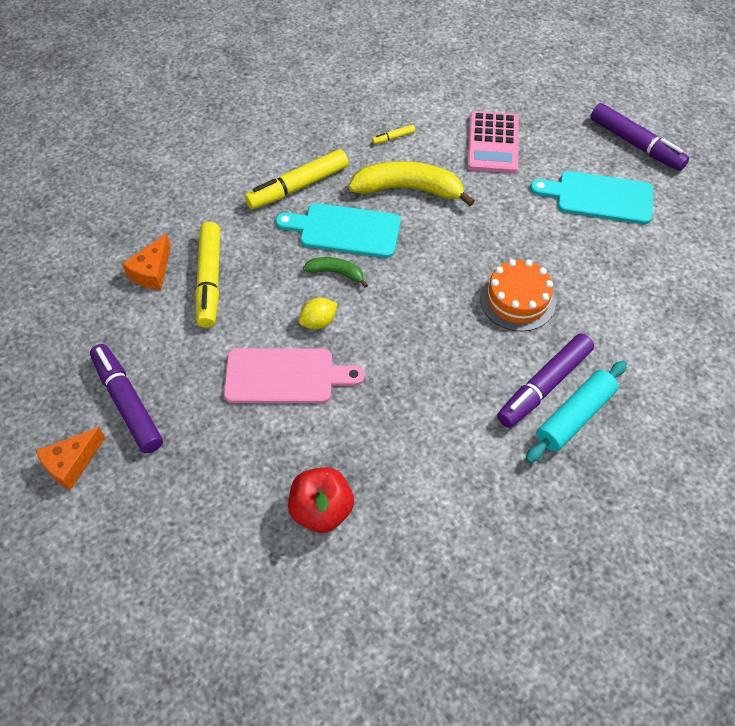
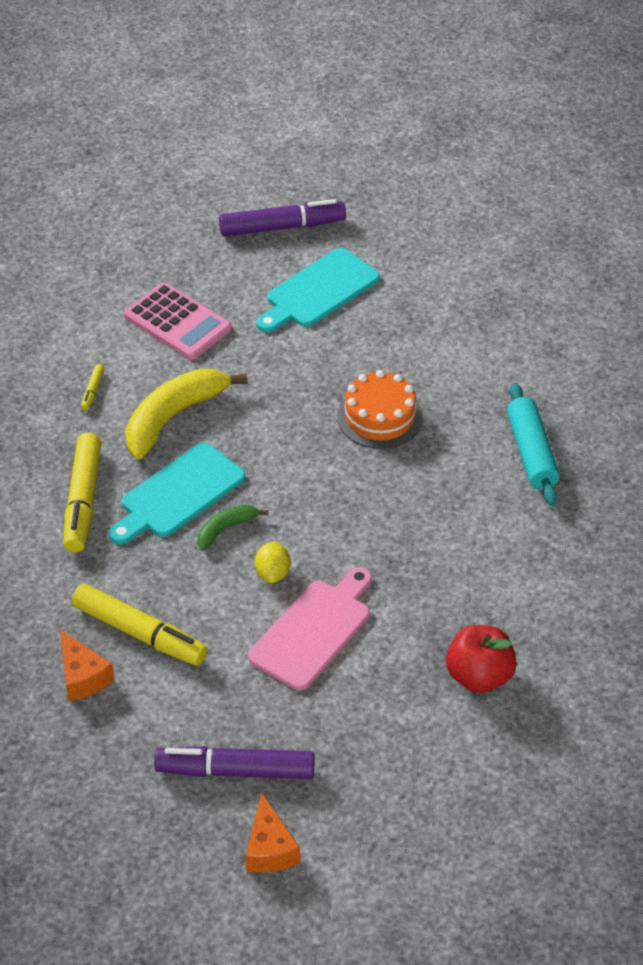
camera: 55 degrees left, 10 degrees down
(544, 386) = (484, 454): purple marker -> none

